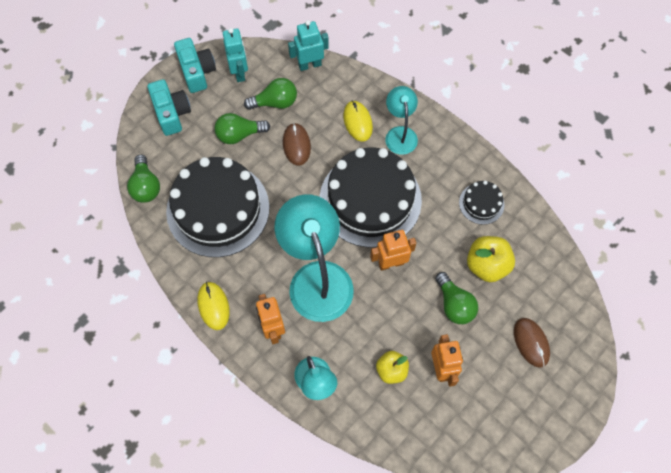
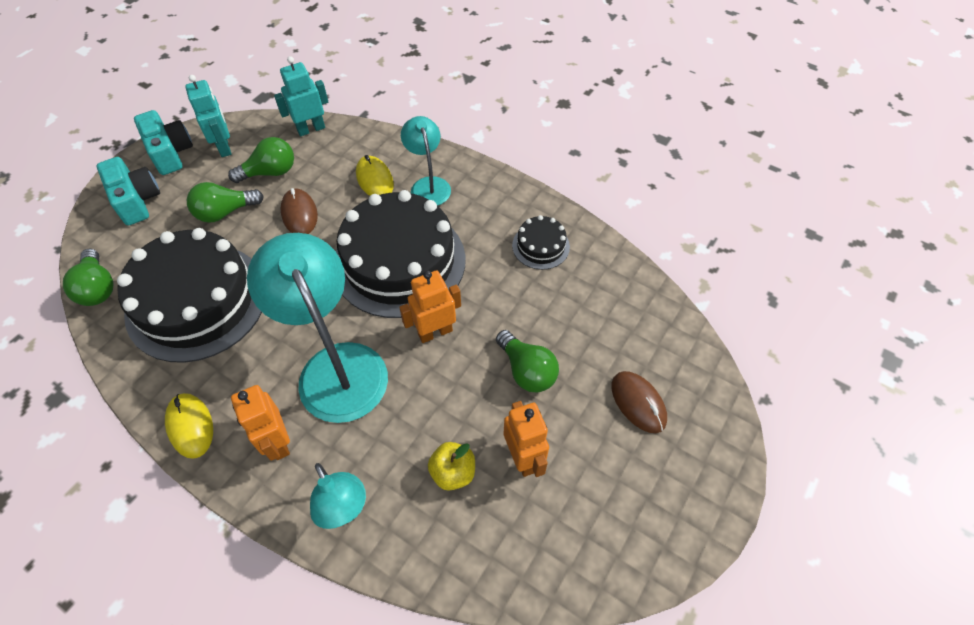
camera: 10 degrees left, 10 degrees down
(487, 265) = (561, 316): yellow apple -> none

